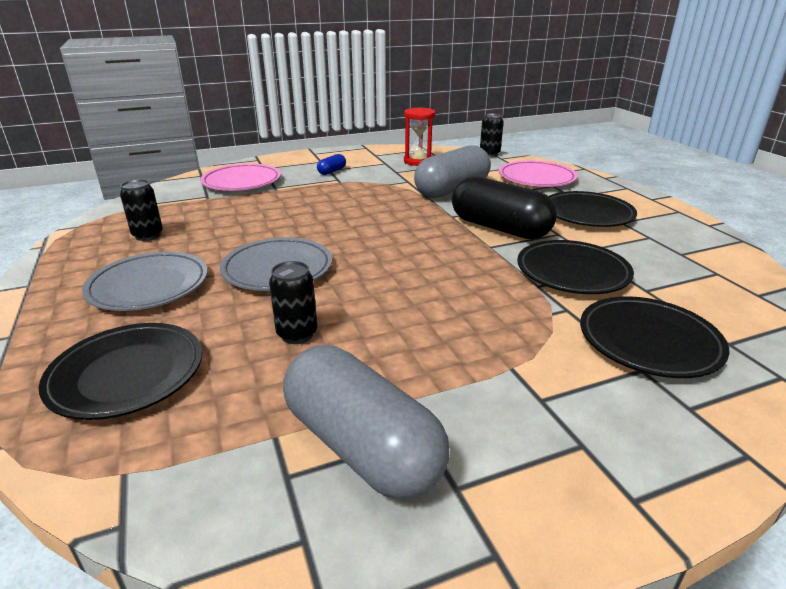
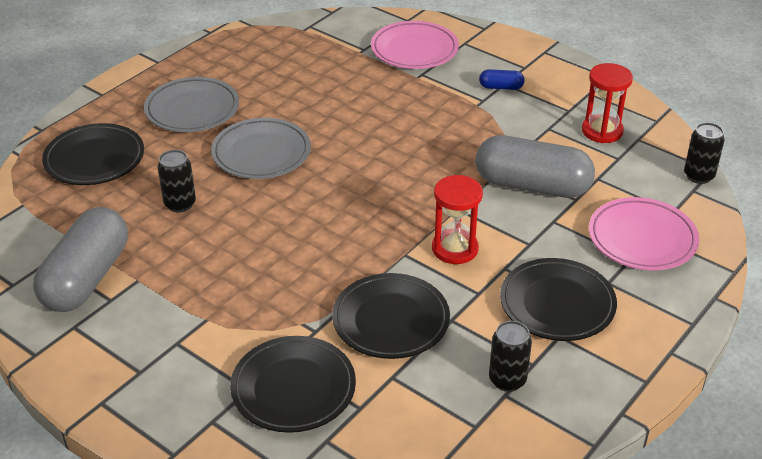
camera: 60 degrees right, 10 degrees up
(148, 235) = (264, 64): black can -> black can (507, 380)
(499, 228) = (455, 249): black capsule -> red hourglass

